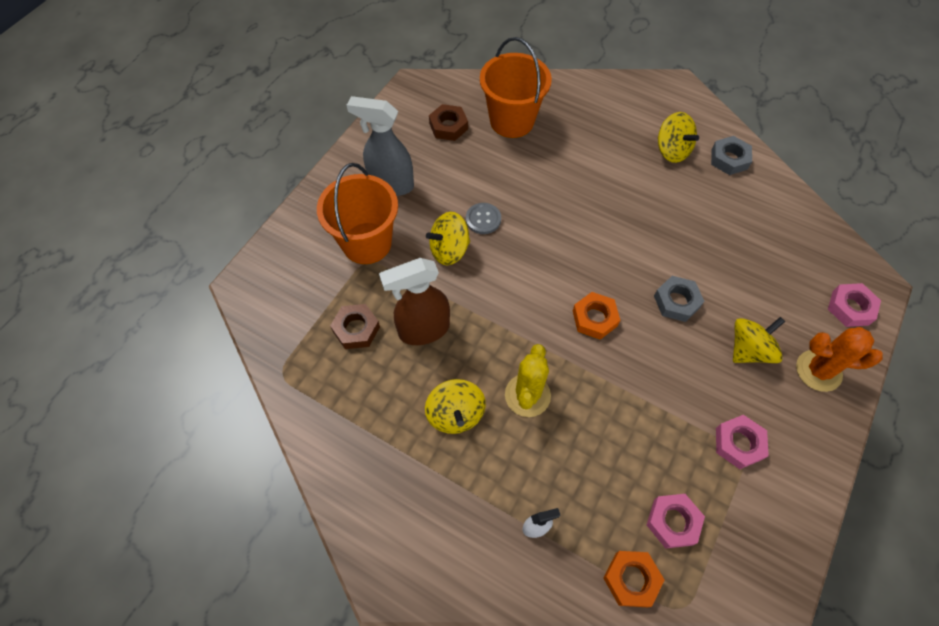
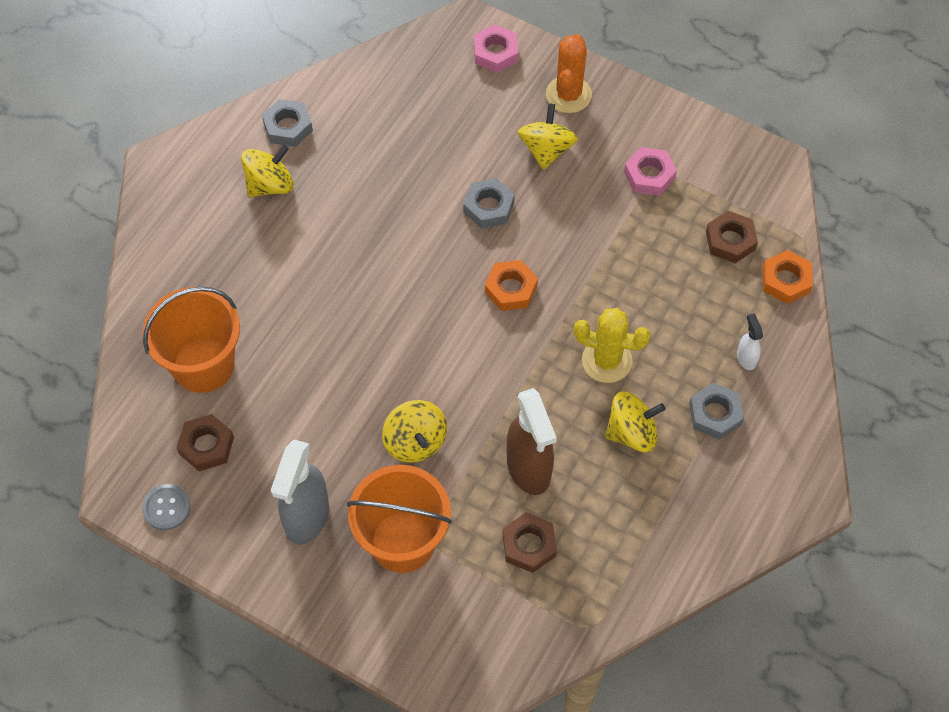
camera: 90 degrees left, 0 degrees up
(474, 491) = (715, 414): none -> grey nut
(483, 219) = (369, 402): grey button -> grey button (166, 508)
(673, 522) = (730, 240): pink nut -> brown nut
(749, 350) = (546, 150): yellow spinning top -> yellow spinning top turned 45 degrees clockwise

